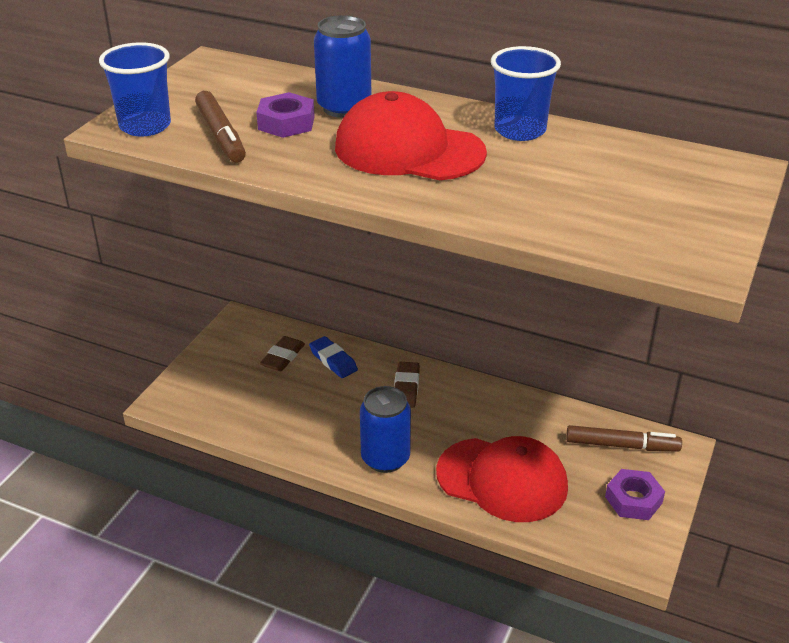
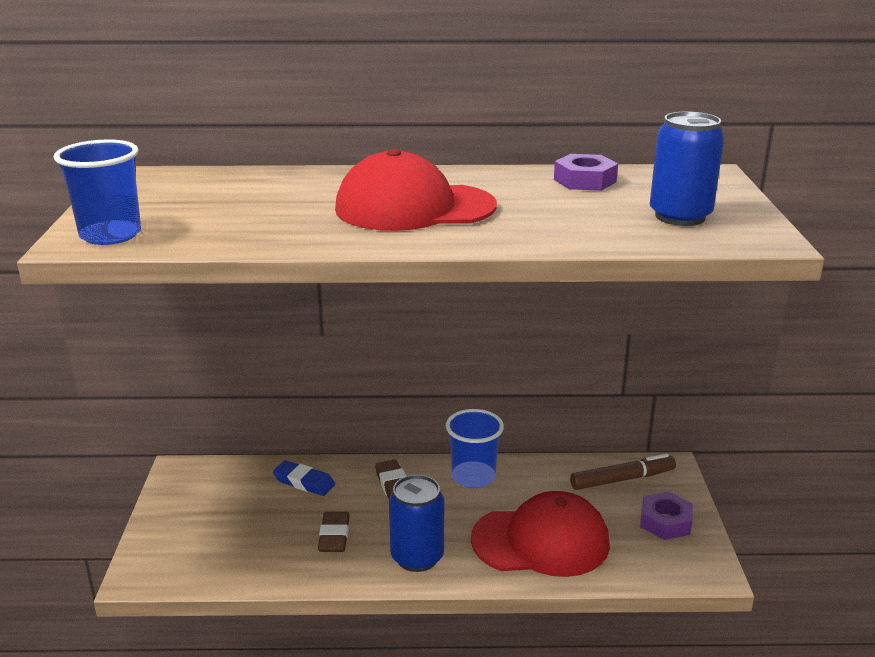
camera: 25 degrees left, 10 degrees down
(221, 135) = (206, 228): brown marker -> none
(283, 357) = (248, 493): brown eraser -> brown eraser (334, 536)
(286, 123) = (268, 208): purple nut -> purple nut (585, 180)
(344, 108) = (315, 188): blue can -> blue can (680, 216)
(520, 130) = (500, 178): blue cup -> blue cup (473, 477)

